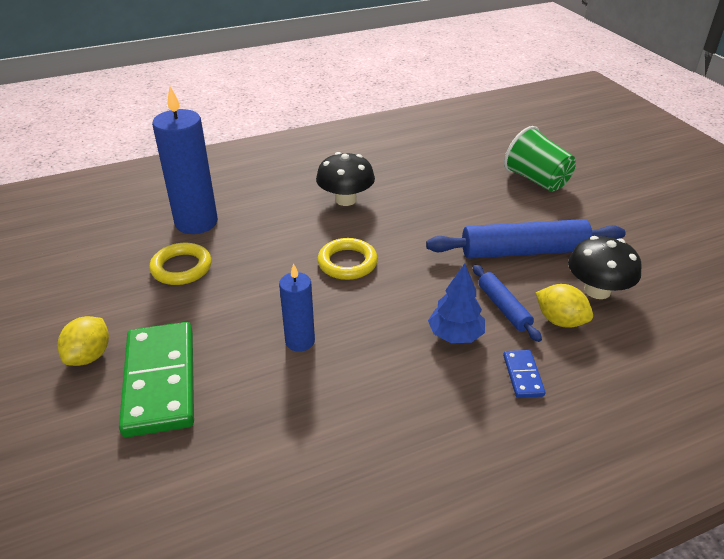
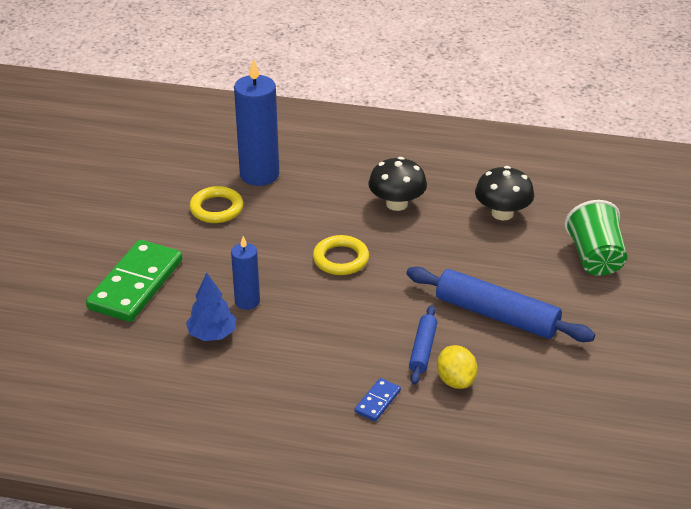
camera: 35 degrees right, 0 degrees up
(89, 356) = (107, 247): yellow lemon -> none
(455, 335) = (361, 351): blue tree -> blue tree (212, 334)
(597, 290) = (518, 374): black mushroom -> black mushroom (502, 213)

